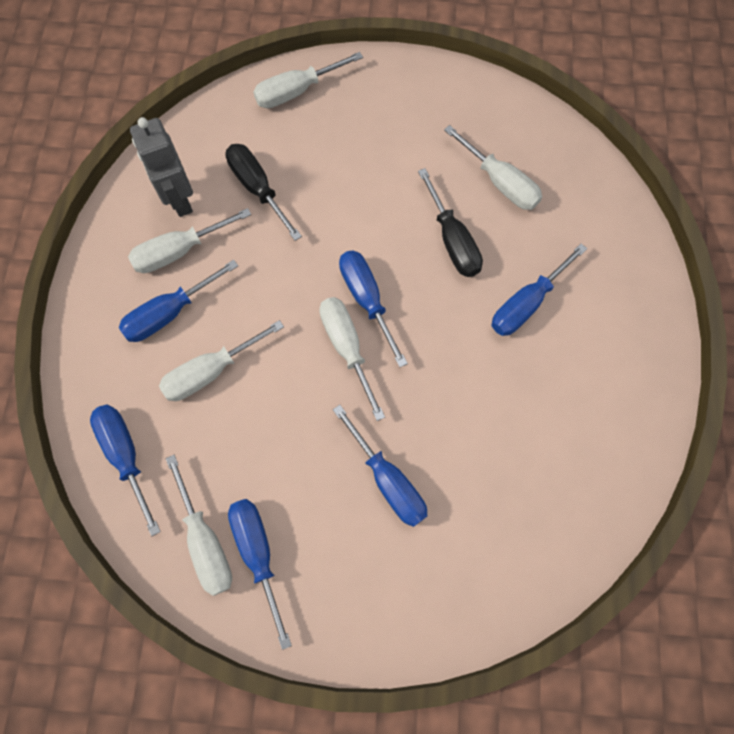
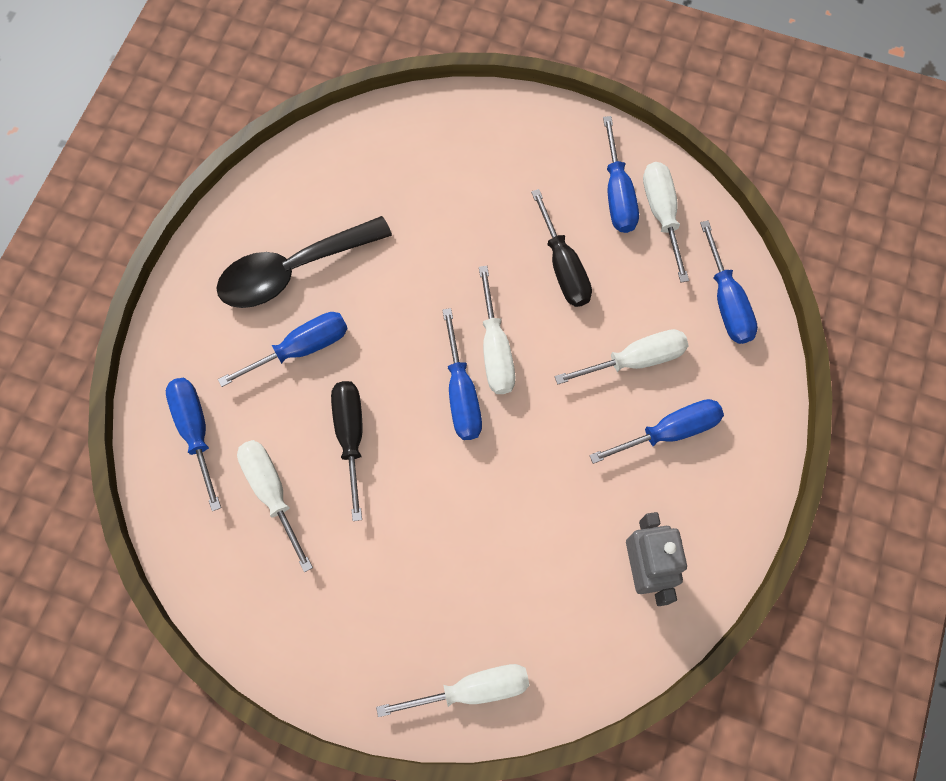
camera: 165 degrees left, 0 degrees up
(180, 251) = (650, 501): white screwdriver -> none
(258, 189) = (549, 558): black screwdriver -> black screwdriver (563, 266)
(388, 480) = (490, 223): blue screwdriver -> blue screwdriver (196, 431)
(566, 377) = (294, 270): none -> black spoon

